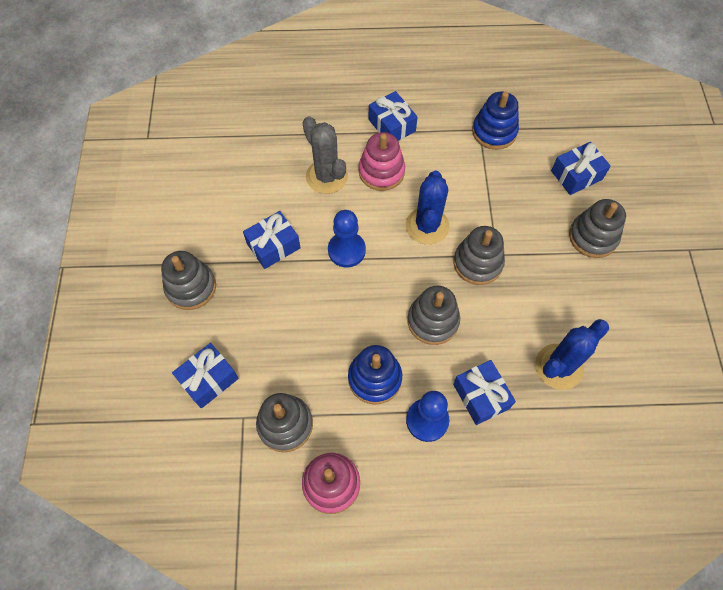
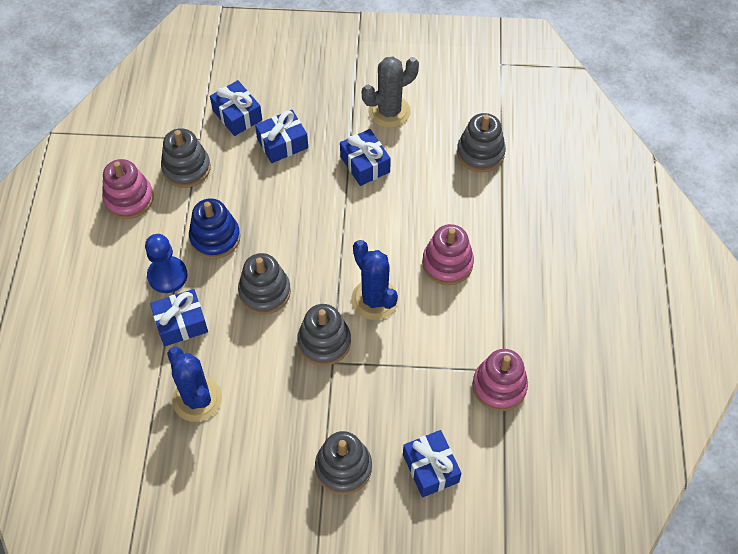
camera: 95 degrees right, 5 degrees down
(191, 287) = (328, 101): grey stacking toy -> grey stacking toy (480, 153)
(326, 176) = (444, 212): grey cactus -> grey cactus (389, 112)
(346, 250) = (353, 224): blue pawn -> none
(392, 125) = (511, 279): blue gift -> blue gift (282, 143)
(427, 226) = (374, 299): blue cactus -> blue cactus turned 45 degrees clockwise
(494, 132) = (499, 386): blue stacking toy -> pink stacking toy

